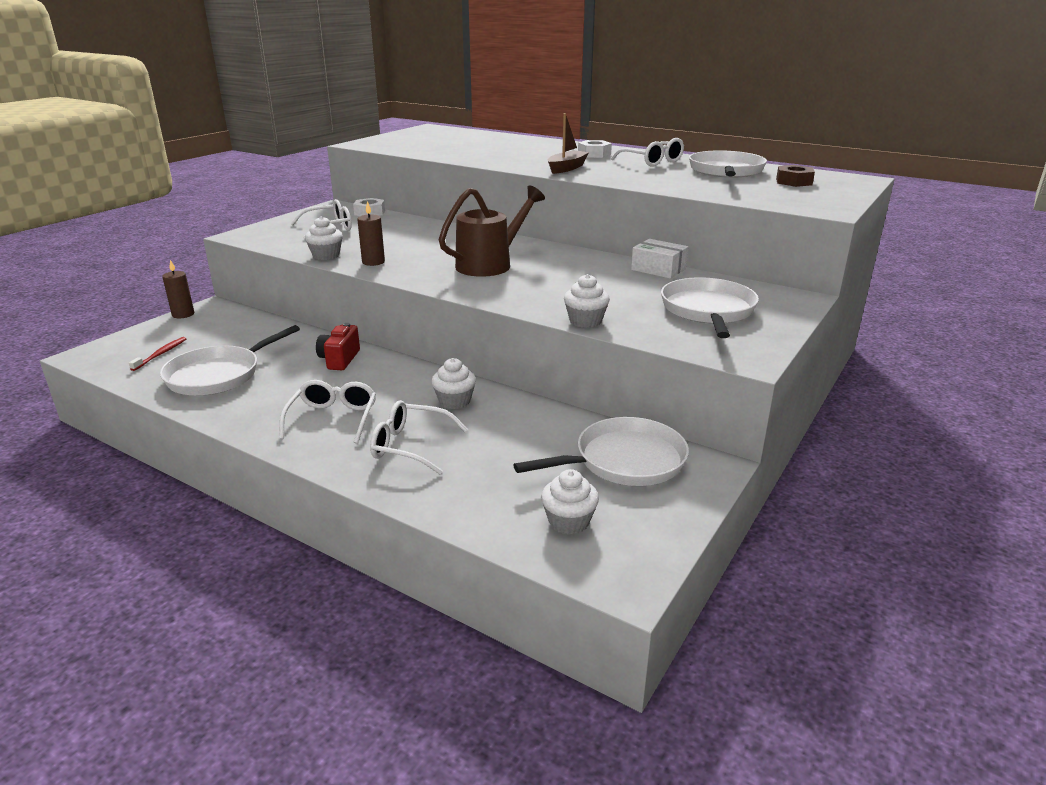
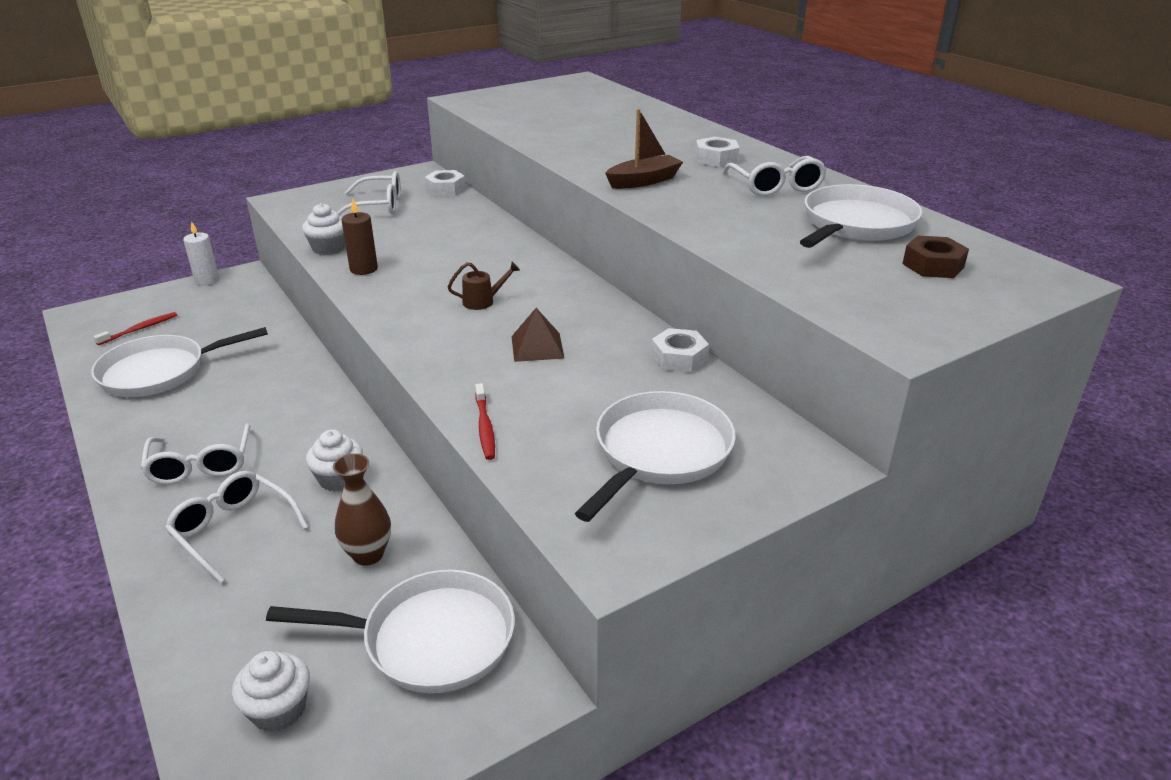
camera: 25 degrees right, 5 degrees up
(183, 314) = (207, 280): brown candle -> white candle
(333, 418) = (201, 465): white glasses -> white glasses turned 135 degrees clockwise
(339, 359) = (286, 382): red camera -> none
(490, 264) = (483, 301): brown watering can -> brown watering can, size x0.43
(528, 433) = (368, 554): none -> brown vase
(562, 279) = (537, 347): none -> brown pyramid
(585, 321) = (485, 427): white cupcake -> red toothbrush
(658, 269) = (679, 358): white box -> white nut

